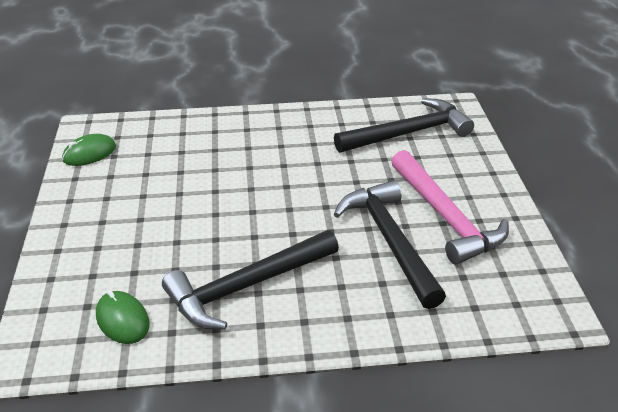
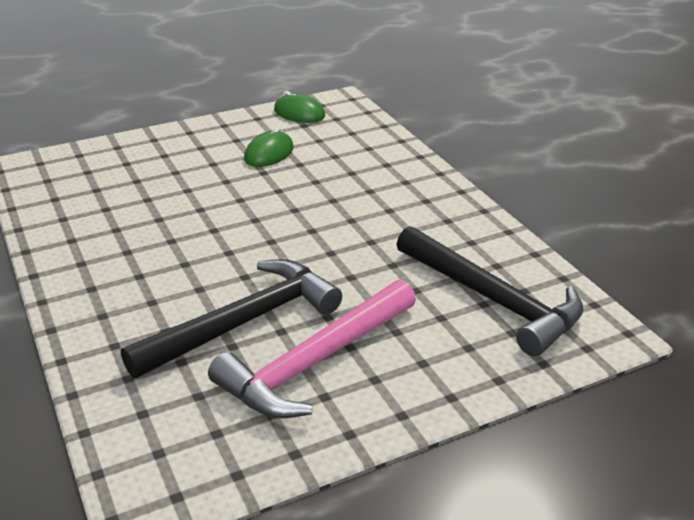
camera: 70 degrees right, 5 degrees down
(122, 320) = (73, 191): green mouse -> green mouse (269, 153)
(246, 286) = (133, 242): black hammer -> none

